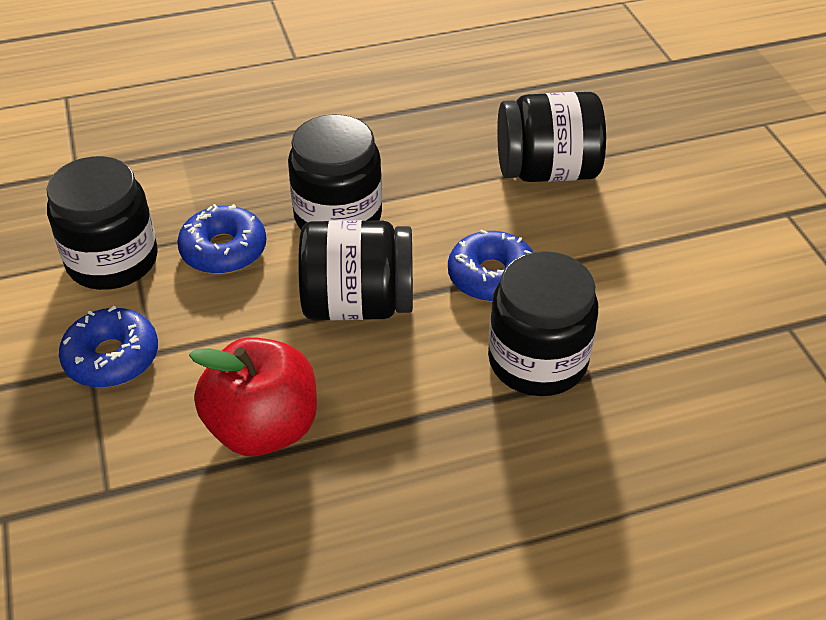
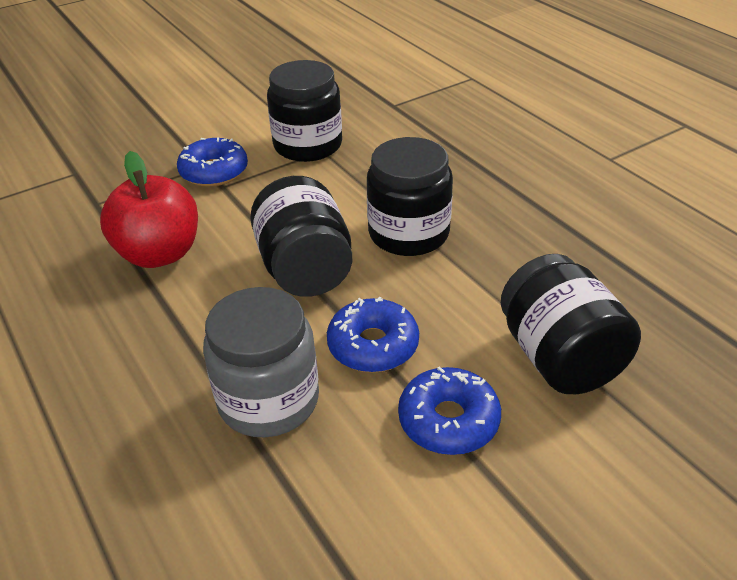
camera: 75 degrees right, 5 degrees down
(224, 250) = (340, 188): blue donut -> blue donut (448, 420)
(537, 361) = (268, 400): black jar -> grey jar

